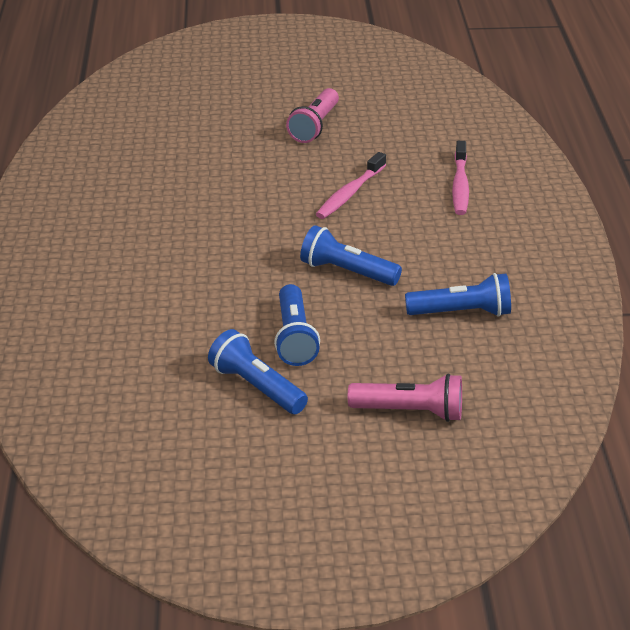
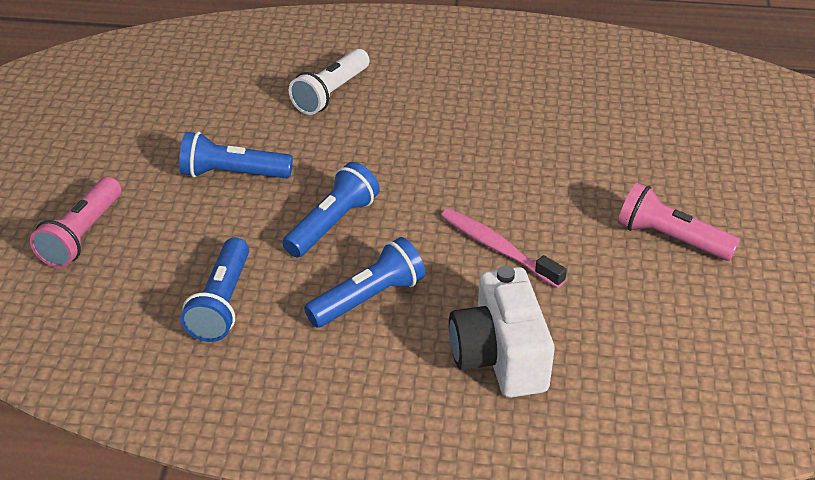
camera: 100 degrees right, 5 degrees up
(152, 299) = (331, 93): none -> white flashlight
(257, 387) = (171, 144): blue flashlight -> blue flashlight (368, 298)
(460, 185) = (499, 356): pink toothbrush -> white camera

